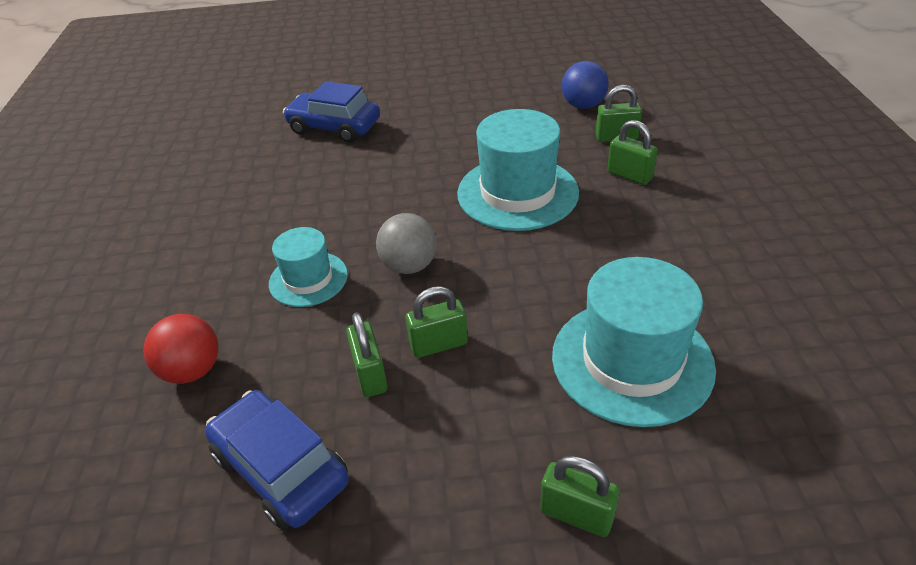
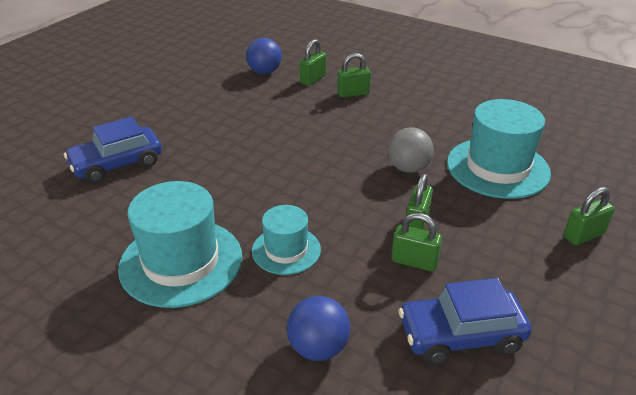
camera: 55 degrees left, 5 degrees down
(192, 370) = (318, 348): red ball -> blue ball
(409, 266) = (330, 202): grey ball -> grey ball (408, 168)
(517, 193) = (315, 132): turquoise hat -> turquoise hat (181, 262)

